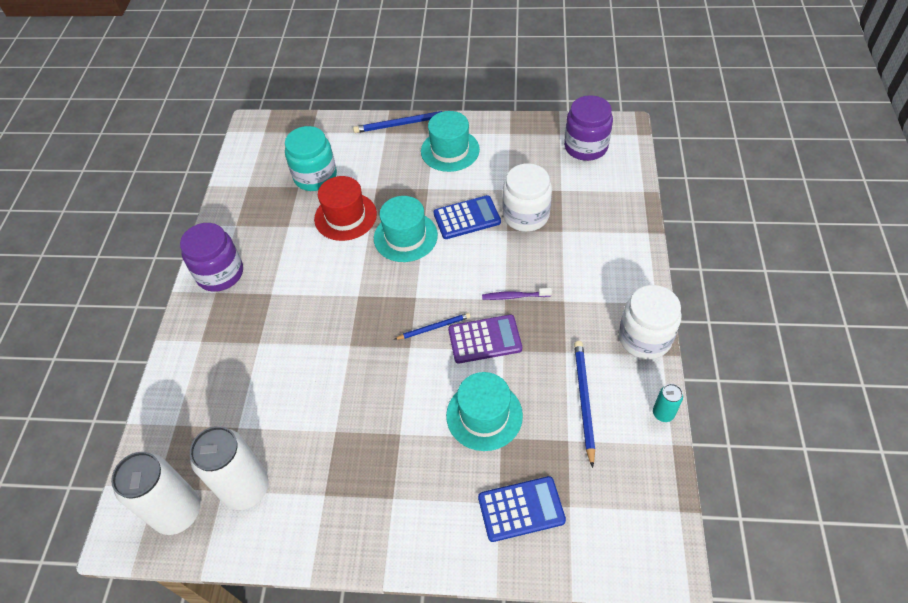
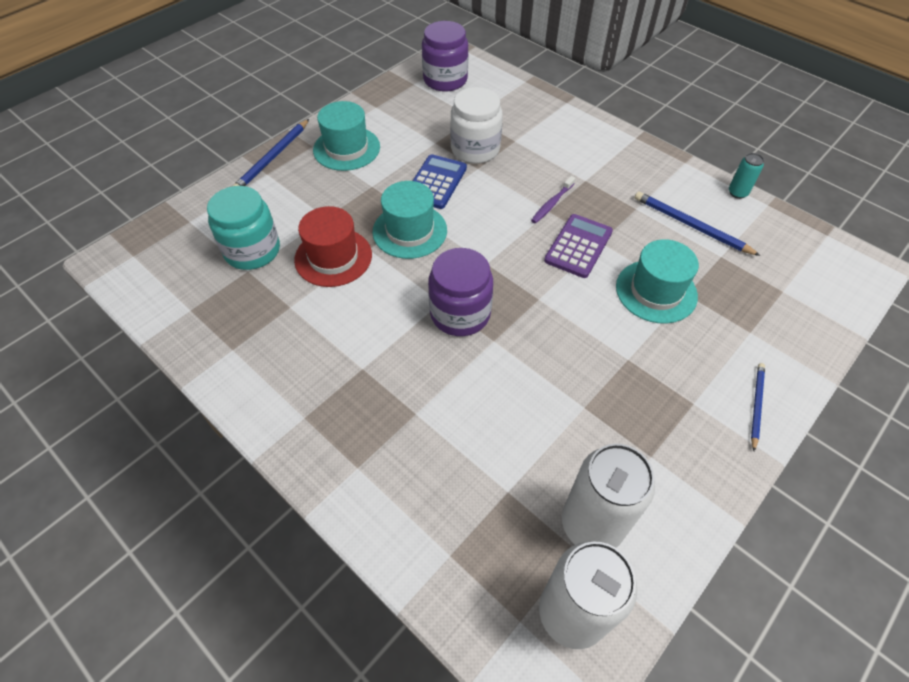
camera: 55 degrees left, 0 degrees up
(220, 273) = (283, 399): purple jar -> purple jar (460, 313)
(434, 327) = (533, 270): blue pencil -> blue pencil (756, 405)
(521, 509) = (766, 321): blue calculator -> none
(644, 338) = (662, 161): white jar -> none

